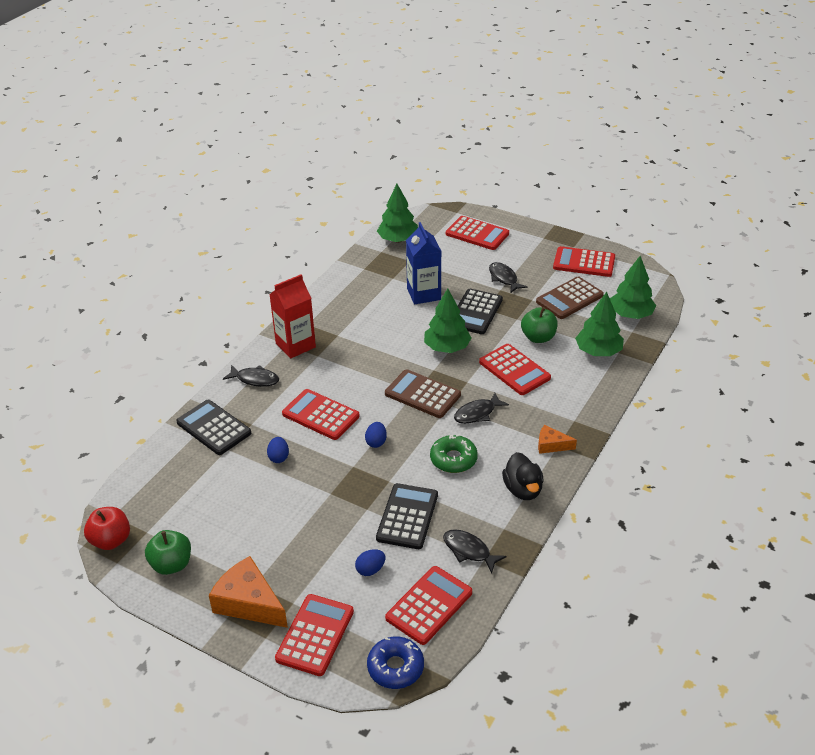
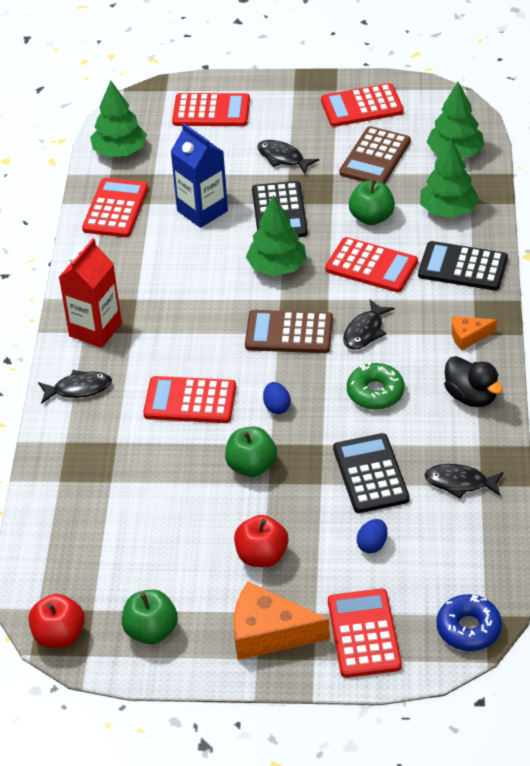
camera: 25 degrees left, 5 degrees up
(214, 428) = (75, 464): black calculator -> black calculator (463, 267)
(278, 457) = (179, 467): blue egg -> none
(286, 544) = (262, 556): none -> red apple
(328, 476) = (251, 466): none -> green apple
(429, 605) = (458, 554): red calculator -> red calculator (115, 209)

